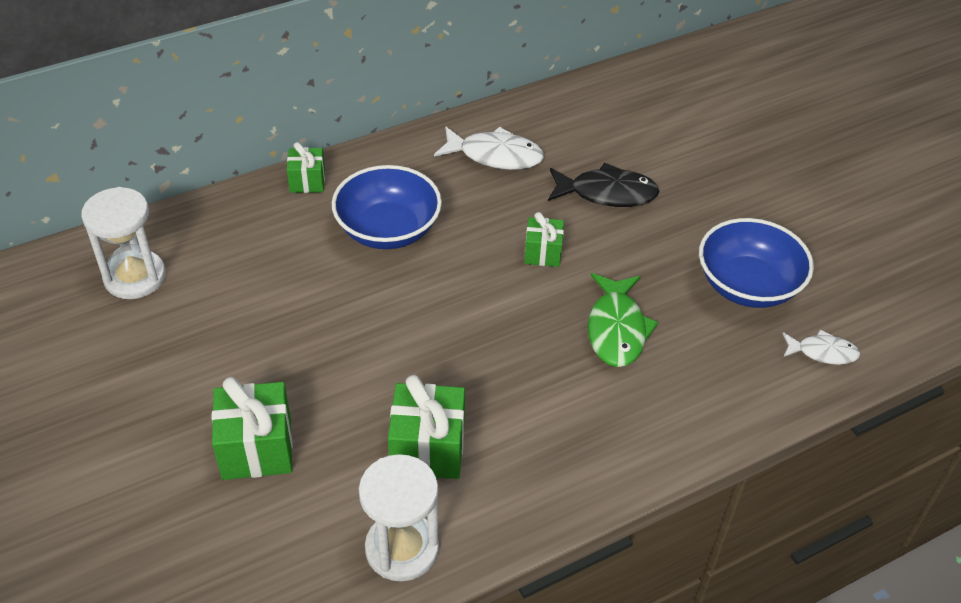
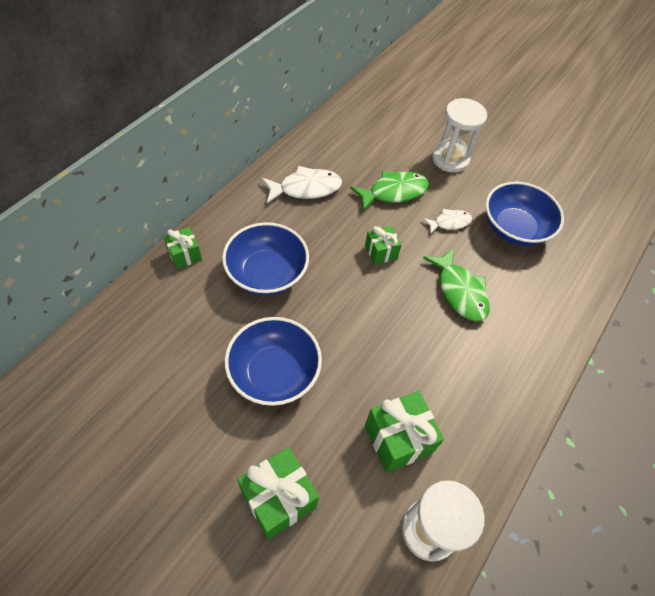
camera: 30 degrees left, 10 degrees up
(135, 277) = (93, 390): white hourglass -> white hourglass (450, 159)
(330, 330) = (274, 373): none -> blue bowl
(607, 193) = (393, 192): black fish -> green fish
(822, 352) = (582, 259): white fish -> white fish (449, 222)

